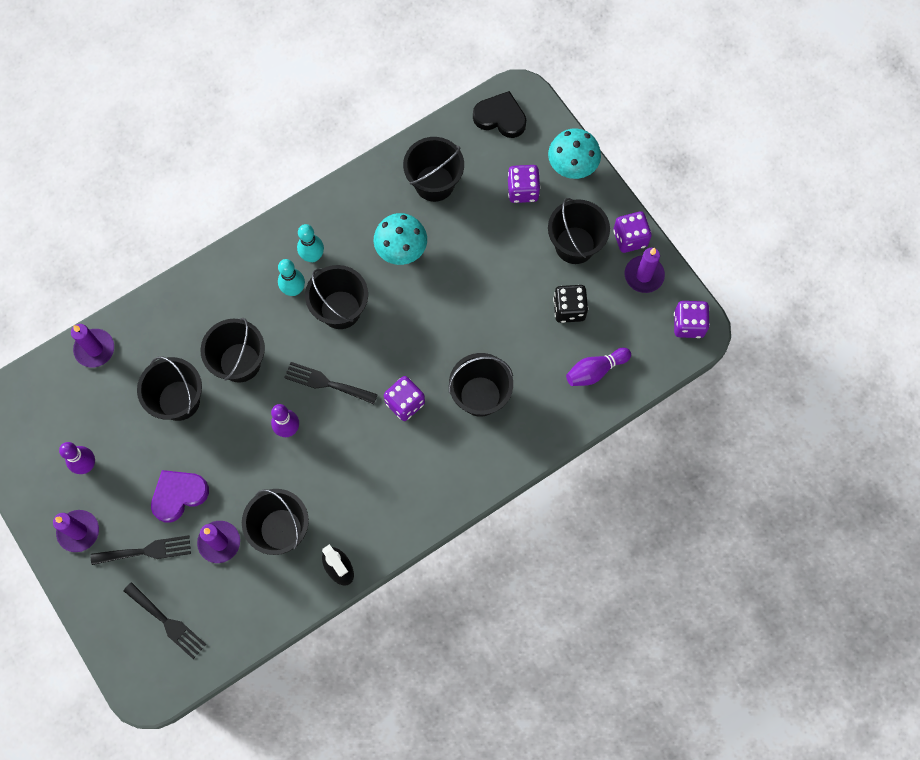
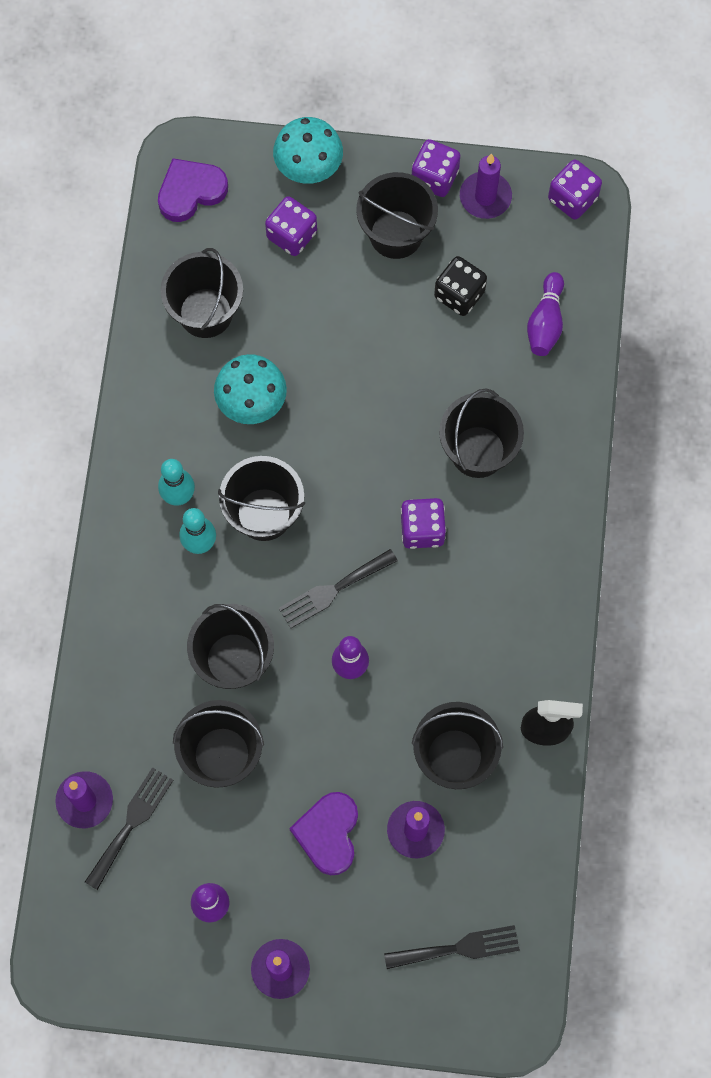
camera: 50 degrees left, 0 degrees up
(146, 551) = (362, 913): black fork -> black fork (131, 823)
(500, 117) = (190, 191): black heart -> purple heart

